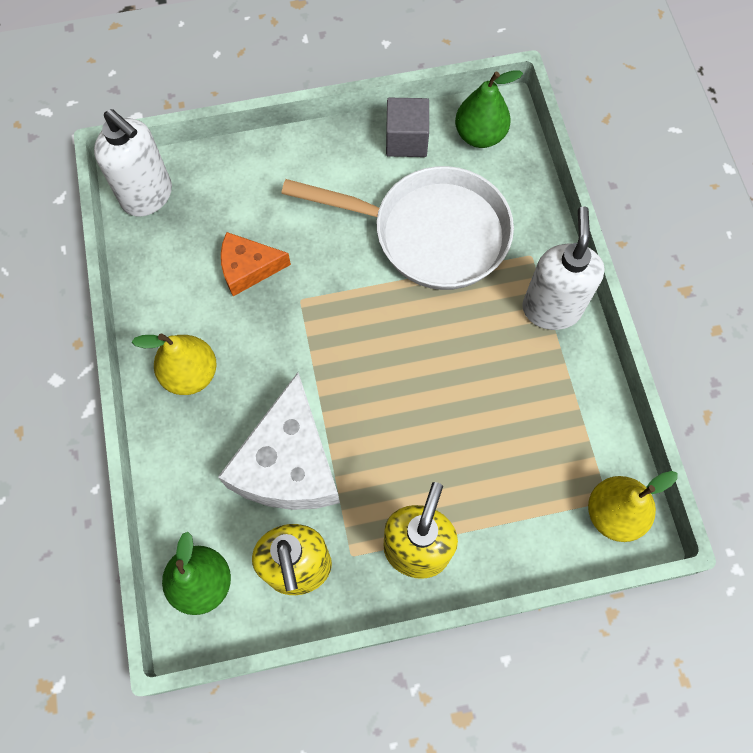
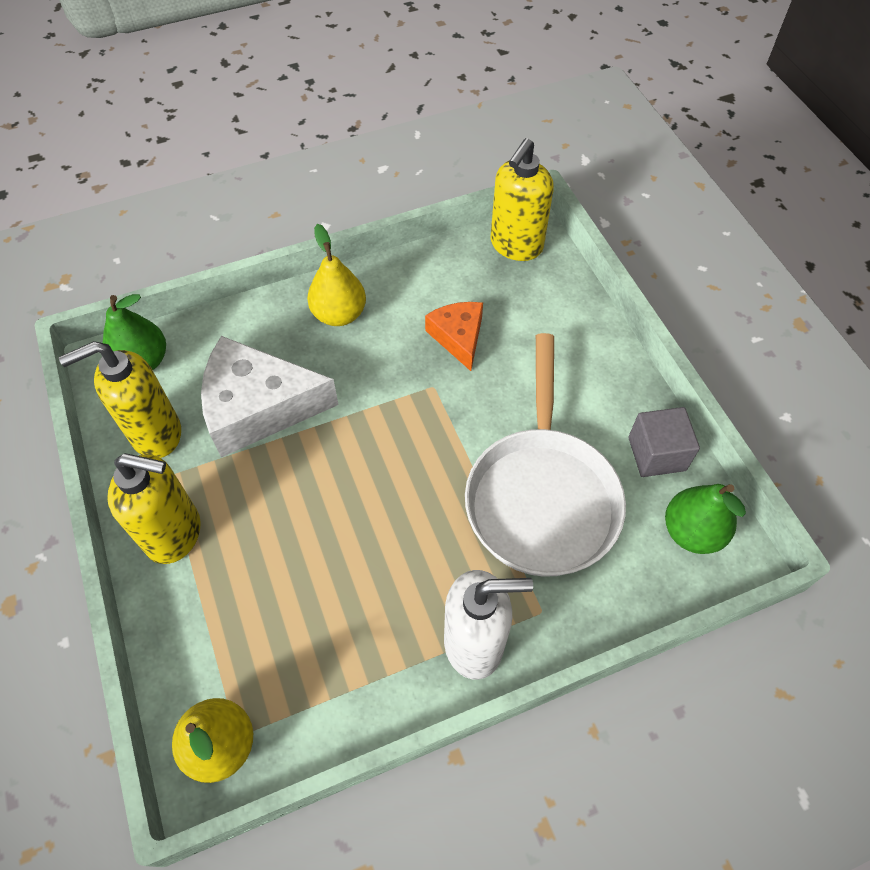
camera: 80 degrees right, 10 degrees down
(148, 196) = (516, 246): white soap dispenser -> yellow soap dispenser

